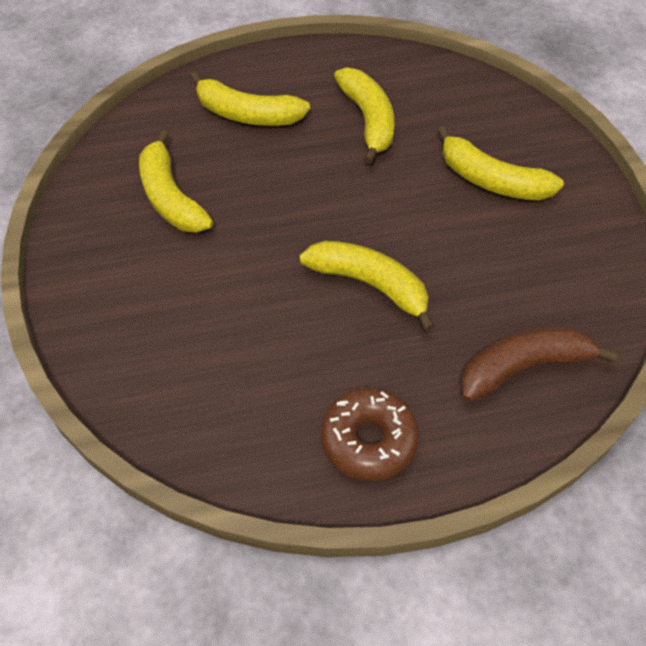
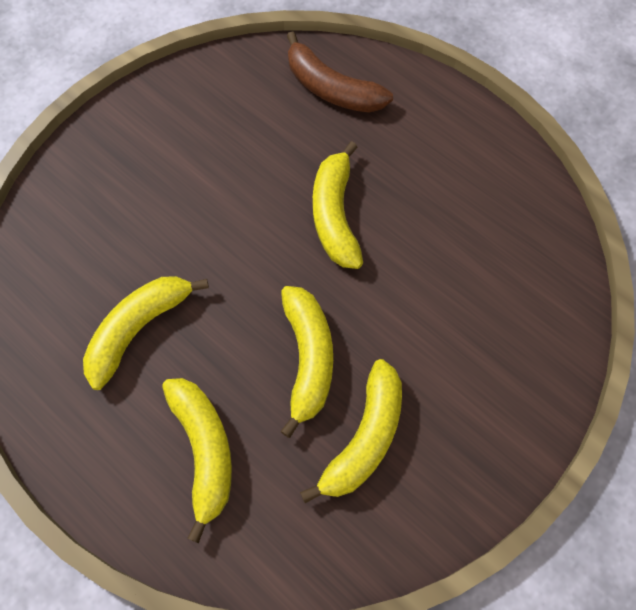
camera: 125 degrees left, 10 degrees up
(368, 440) = (461, 144): brown donut -> none
(492, 180) = (155, 189): yellow banana -> yellow banana (308, 359)

